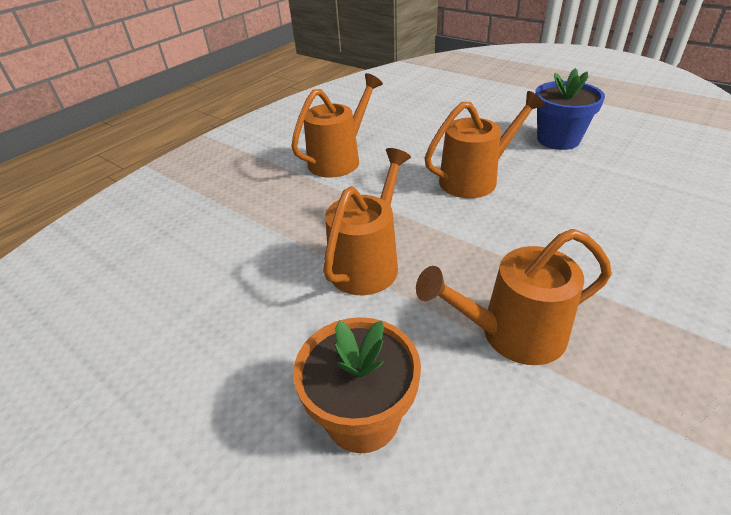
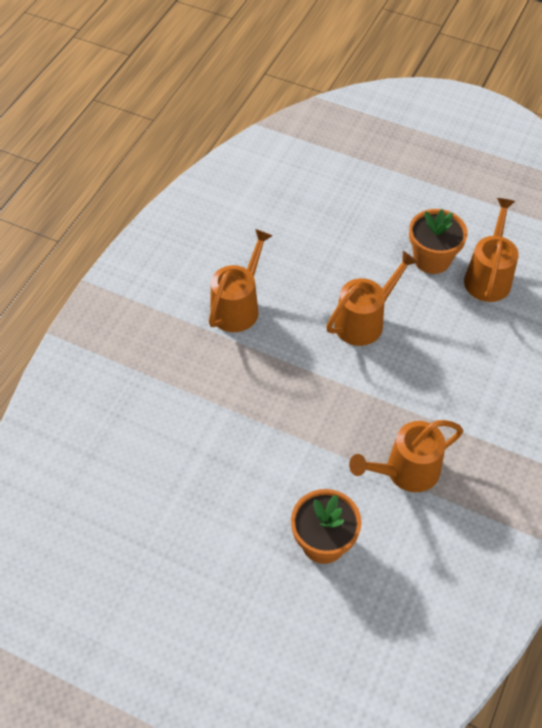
camera: 15 degrees left, 15 degrees up
(368, 262) = (296, 424): orange watering can -> orange watering can (488, 276)
(558, 139) = (432, 259): blue flower pot -> orange flower pot

